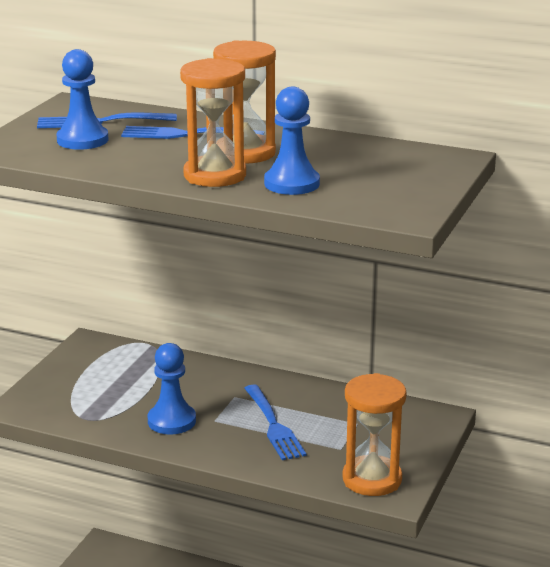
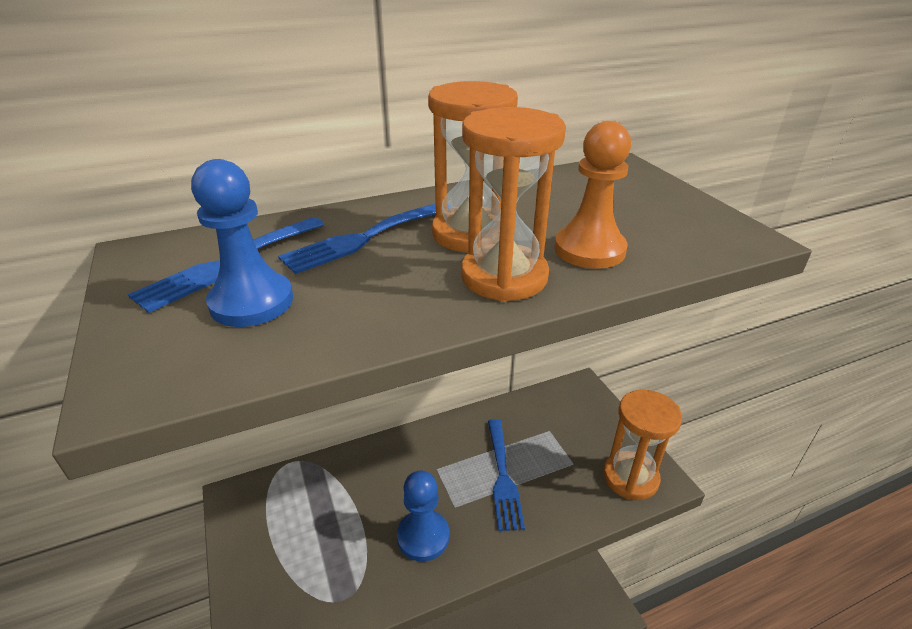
camera: 45 degrees left, 10 degrees up
(274, 425) = (503, 477): blue fork -> blue fork turned 60 degrees clockwise
(292, 183) = (589, 250): blue pawn -> orange pawn

